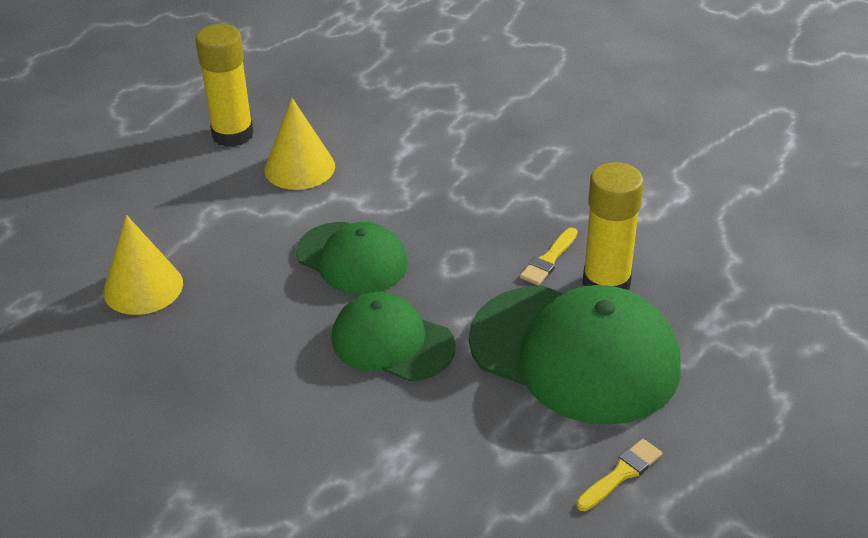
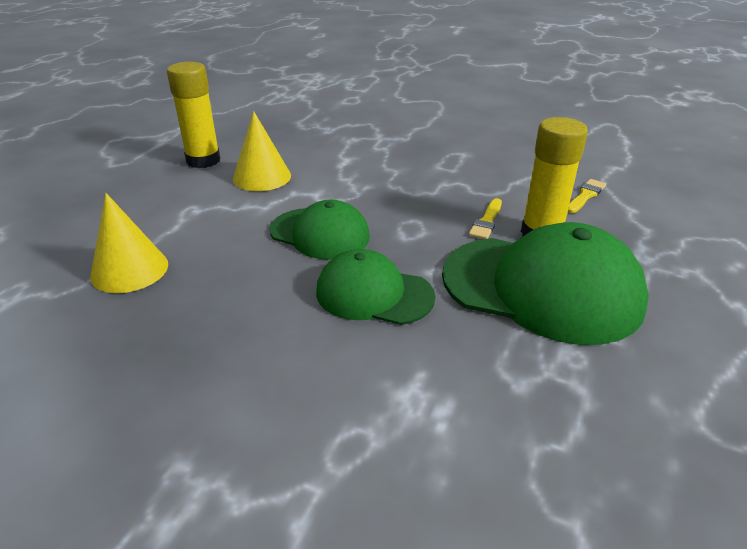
camera: 10 degrees left, 5 degrees down
(621, 474) = (639, 389): yellow brush -> yellow brush (585, 195)

